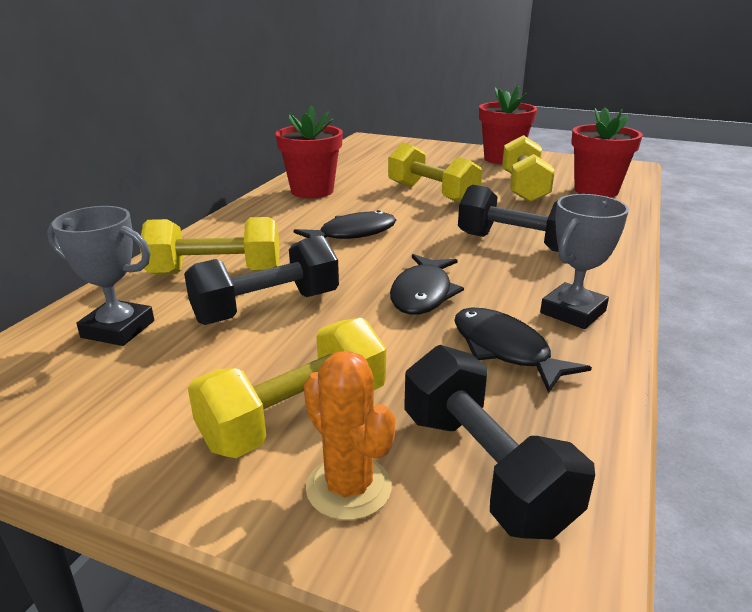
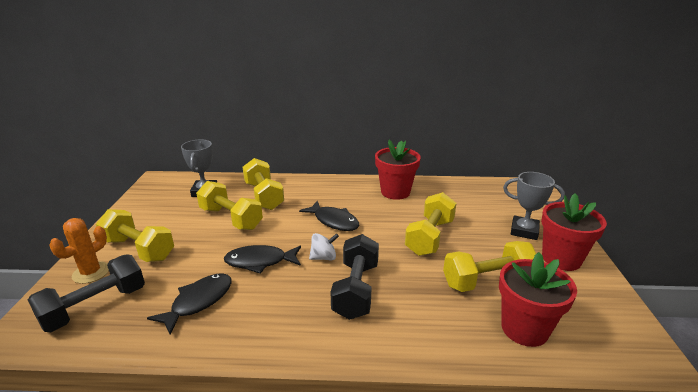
camera: 70 degrees right, 0 degrees up
(267, 308) = (231, 218): black dumbbell -> yellow dumbbell
(438, 251) = (324, 257): none -> white spinning top
(573, 312) = (251, 327): grey trophy -> grey trophy (524, 231)

